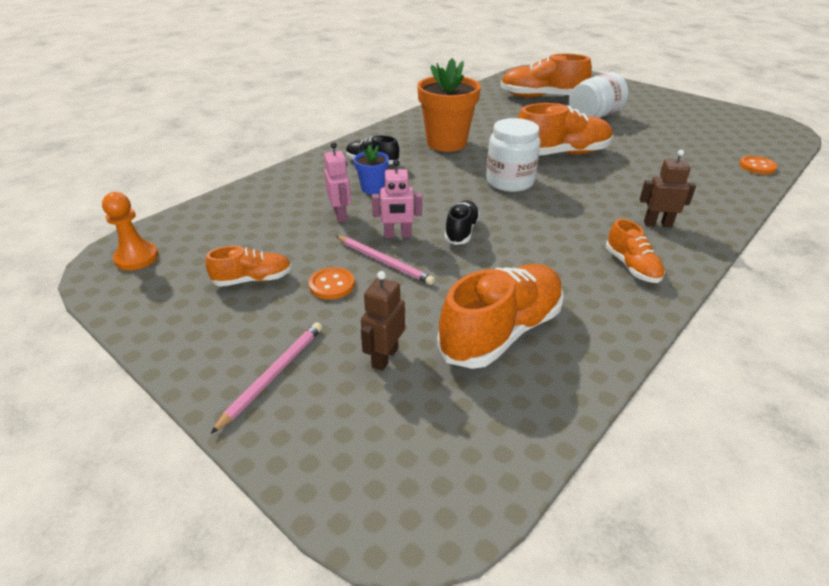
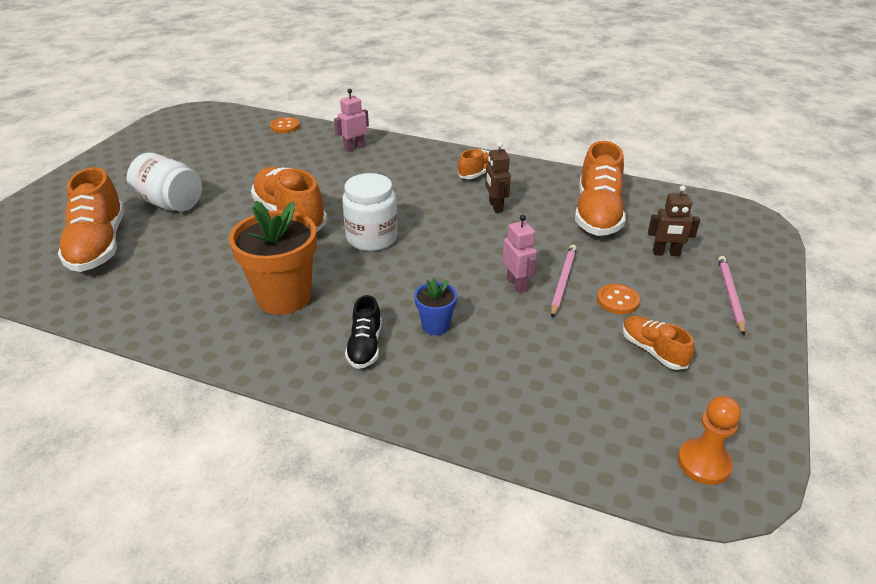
camera: 110 degrees left, 0 degrees up
(273, 375) = (730, 295): pink pencil -> pink pencil turned 90 degrees clockwise
(340, 215) = (507, 331): pink robot -> pink robot (354, 147)
(461, 231) = (485, 250): black shoe -> none
(501, 332) = (597, 214): orange shoe -> orange shoe turned 105 degrees counterclockwise
(657, 224) = (412, 165): brown robot -> brown robot (495, 206)

